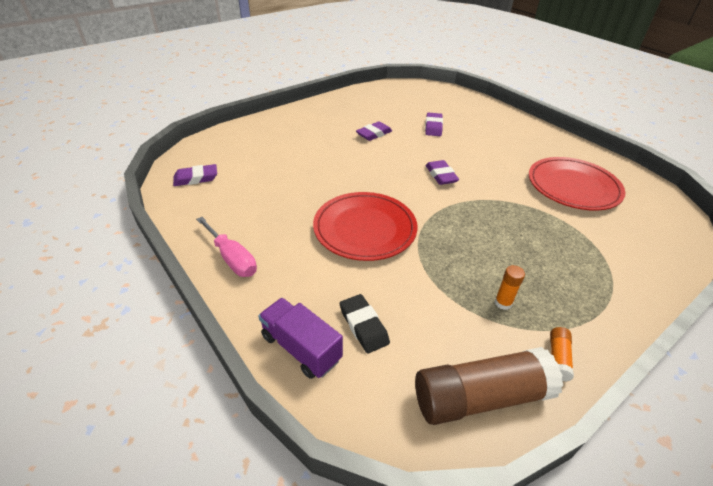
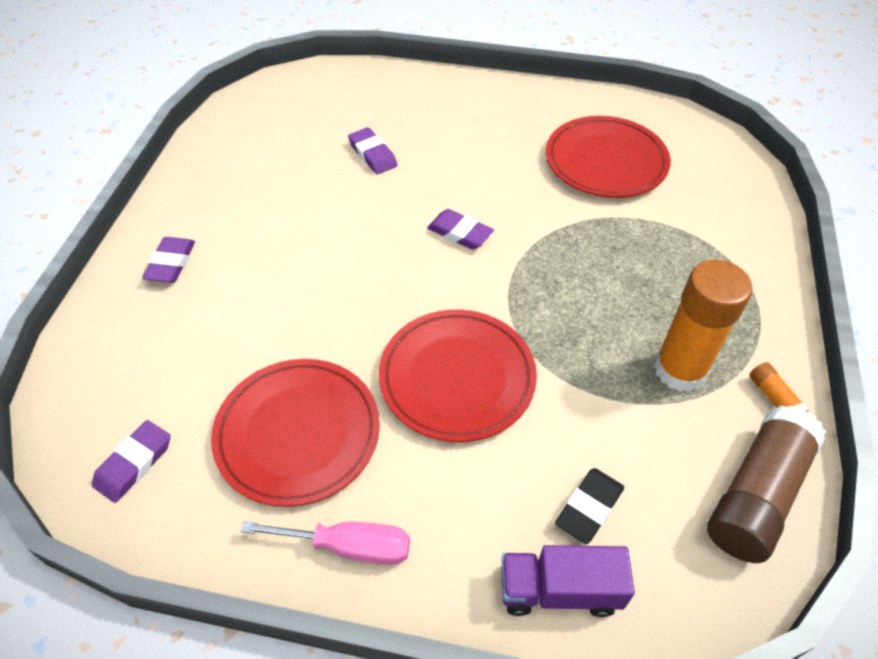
camera: 40 degrees left, 10 degrees up
(266, 206) = (298, 433): none -> red plate
(363, 326) = (589, 508): black eraser -> black eraser turned 75 degrees counterclockwise
(374, 134) = (308, 213): purple eraser -> purple eraser (171, 263)
(503, 303) = (679, 370): orange glue stick -> orange glue stick, size x2.33

